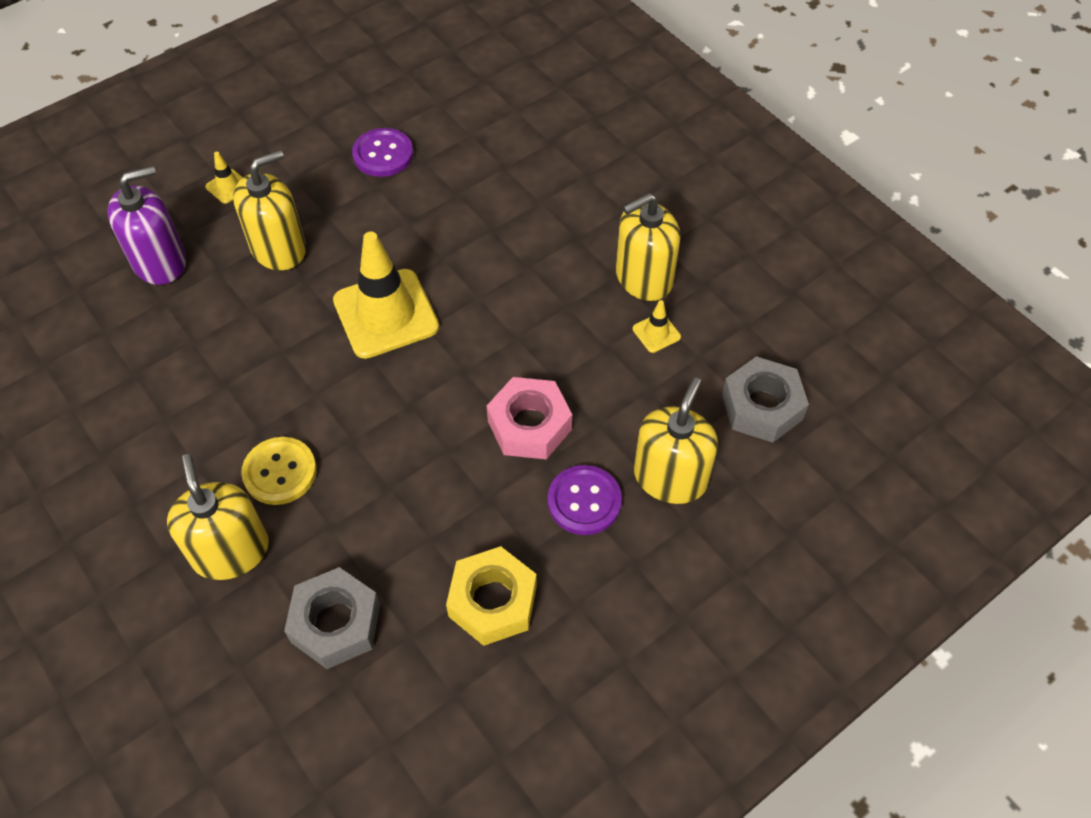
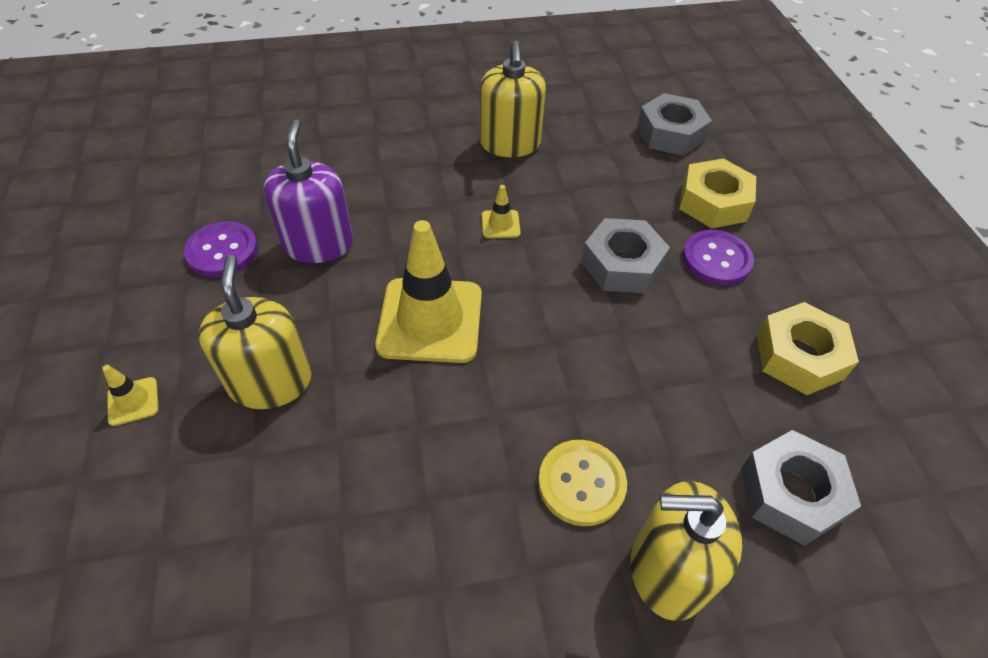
camera: 65 degrees left, 5 degrees down
(160, 261) = (186, 516): purple soap dispenser -> purple soap dispenser (318, 244)
(529, 425) = (622, 264): pink nut -> grey nut
(656, 333) = (570, 158): yellow traffic cone -> yellow traffic cone (500, 224)
(670, 477) = (713, 202): yellow soap dispenser -> yellow nut

